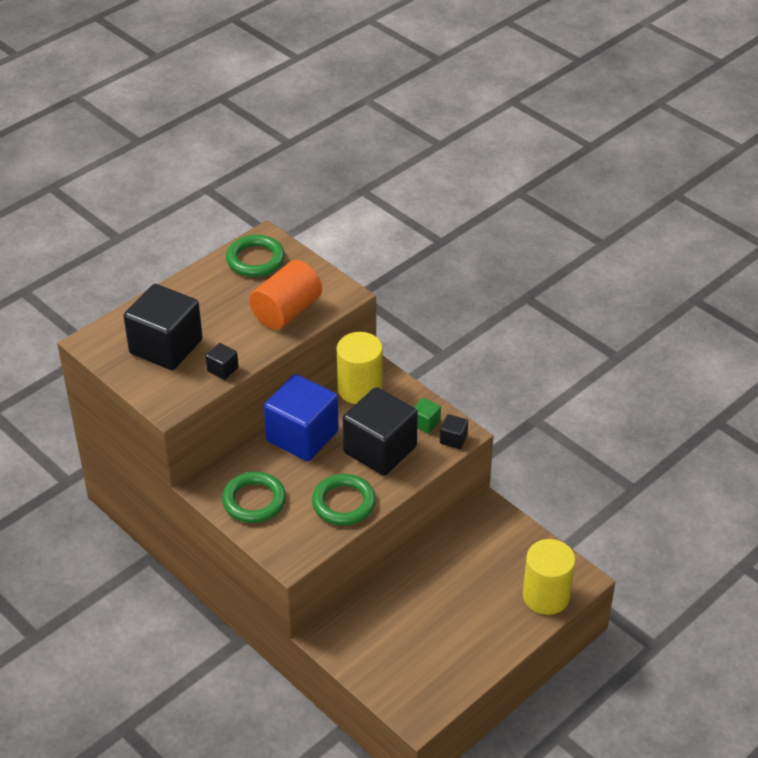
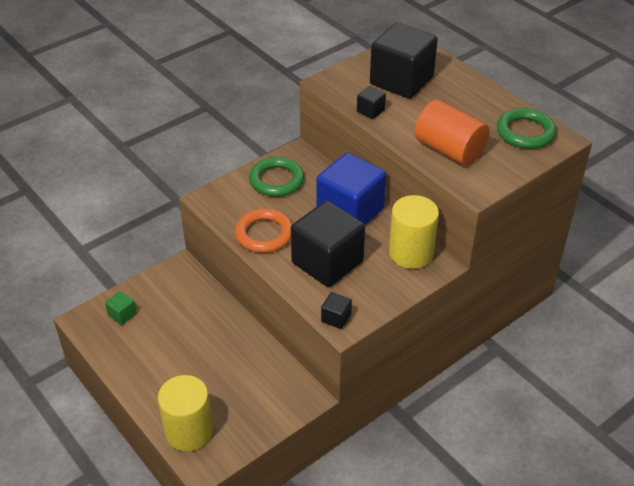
camera: 95 degrees right, 0 degrees up
(343, 503) = (264, 234): green ring -> orange ring
(425, 423) = (360, 298): green cube -> green cube (122, 314)

